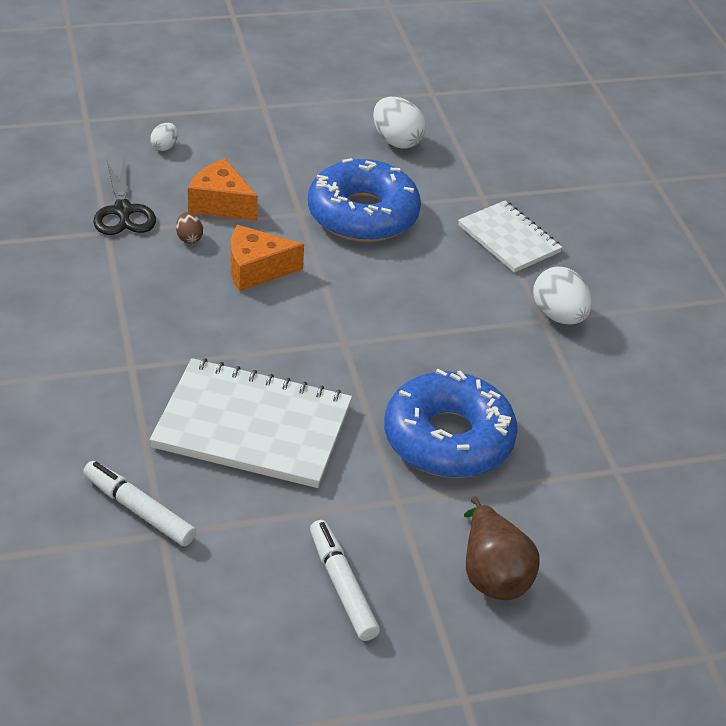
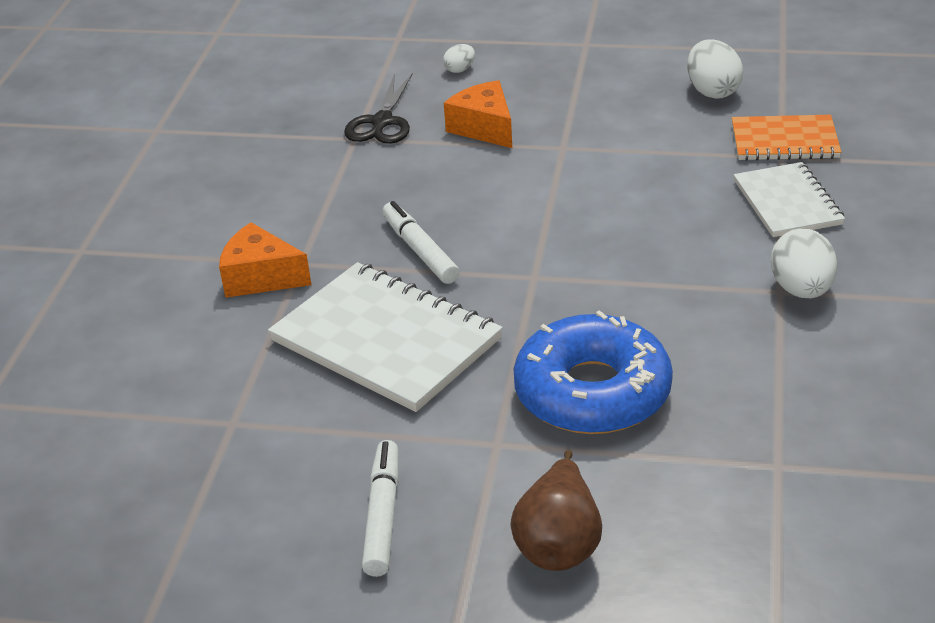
camera: 30 degrees right, 5 degrees down
(139, 510) = (223, 396): white marker -> white marker (420, 251)
(189, 238) = (432, 155): brown egg -> none
(256, 270) = (483, 193): orange cheese -> orange cheese (261, 277)
(363, 214) = (631, 157): blue donut -> none
(478, 181) = (784, 141): none -> orange notebook

